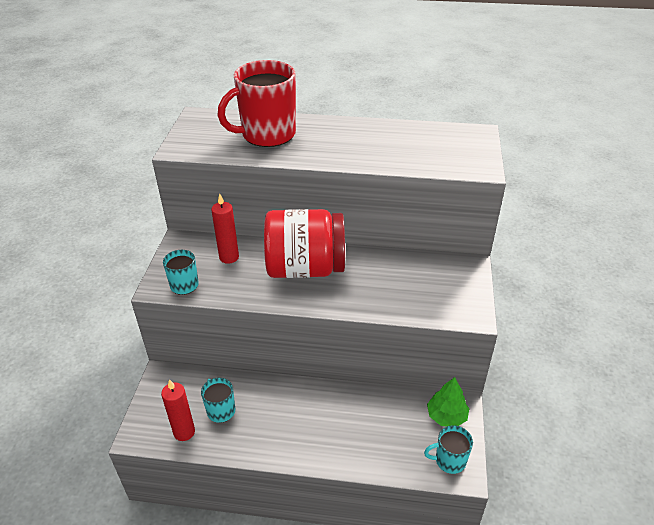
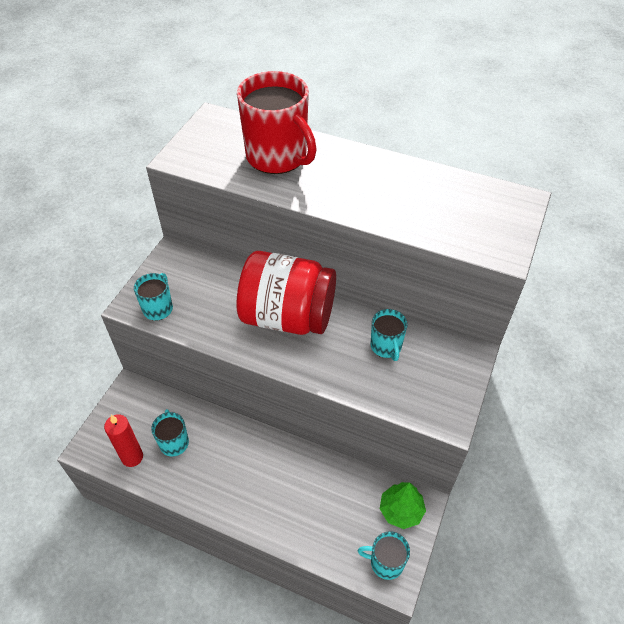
camera: 15 degrees right, 10 degrees up
(229, 257) = (213, 285): red candle -> none
(267, 134) = (277, 157): red mug -> red mug turned 120 degrees counterclockwise
(399, 273) = (386, 346): none -> turquoise mug

